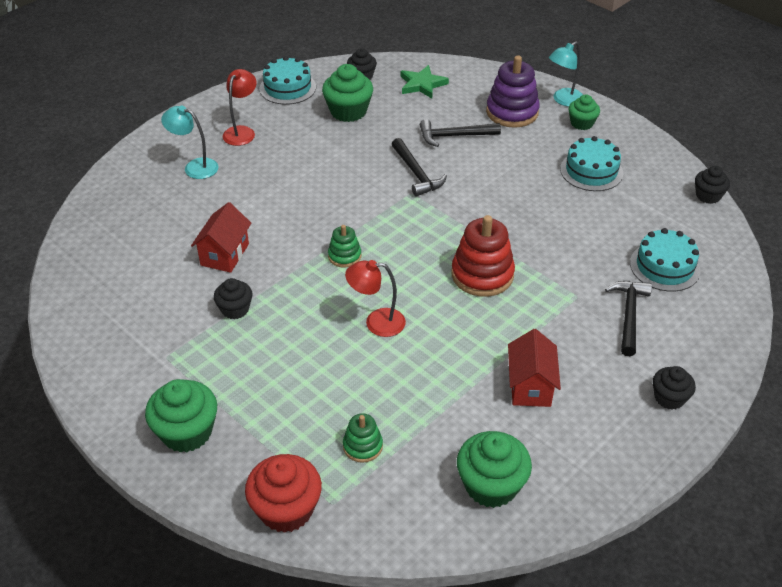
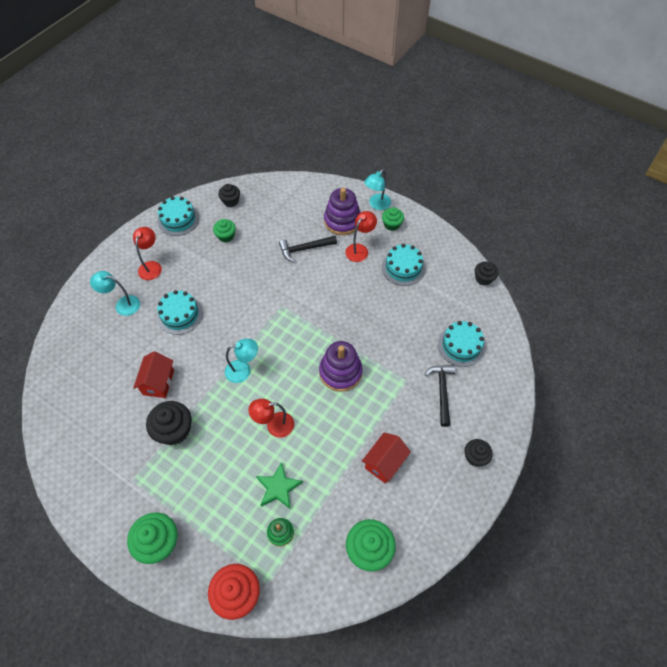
camera: 10 degrees left, 15 degrees up
(235, 309) = (174, 430): black cupcake -> black cupcake, size x1.63
(269, 186) = (180, 314): none -> turquoise cake
(344, 256) = (243, 370): green stacking toy -> turquoise lamp
(348, 111) = (226, 236): green cupcake -> green cupcake, size x0.61
(416, 173) = (283, 287): black hammer -> none
(422, 84) = (275, 203): green star -> green star (278, 487)
(482, 275) = (340, 372): red stacking toy -> purple stacking toy
(530, 386) = (384, 463): red house -> red house turned 45 degrees clockwise
(532, 145) = (359, 249): none -> red lamp

